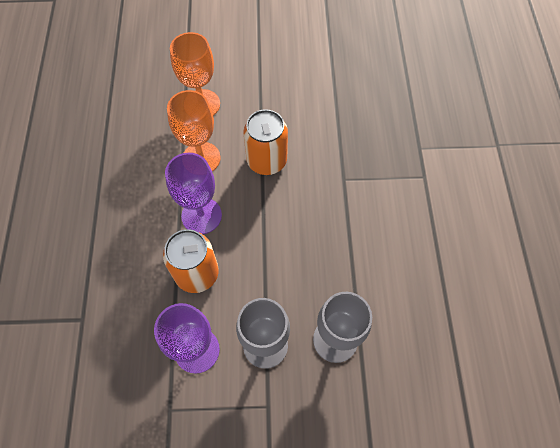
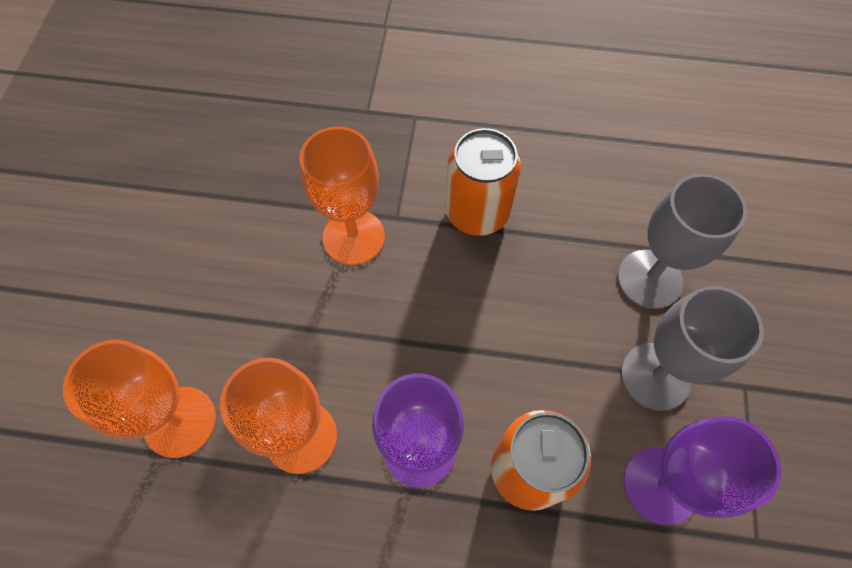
camera: 80 degrees left, 0 degrees up
(266, 161) = (335, 324): orange can -> orange can (477, 212)
(324, 159) = (353, 237): none -> orange goblet

